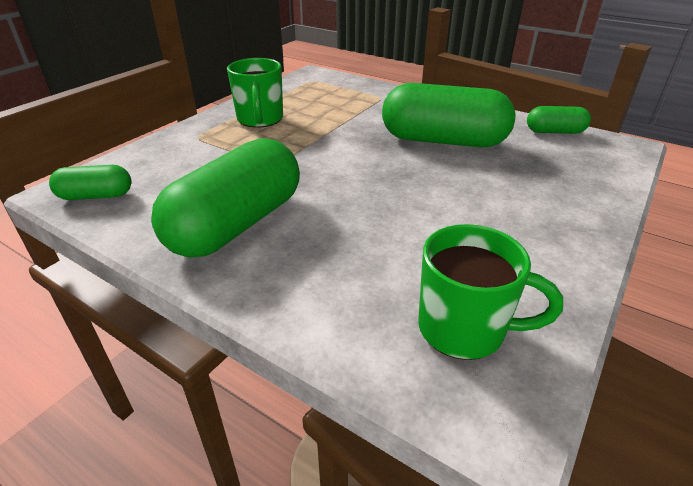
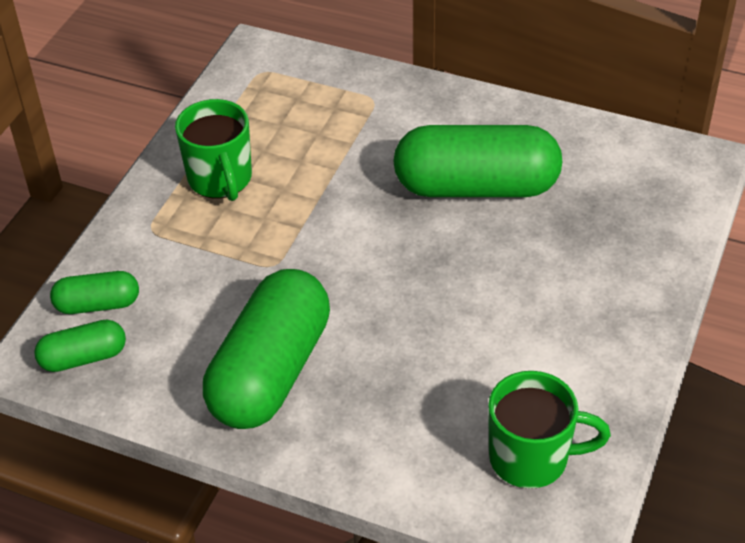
camera: 10 degrees left, 10 degrees up
(554, 132) = (616, 145): green capsule -> green capsule (97, 304)

